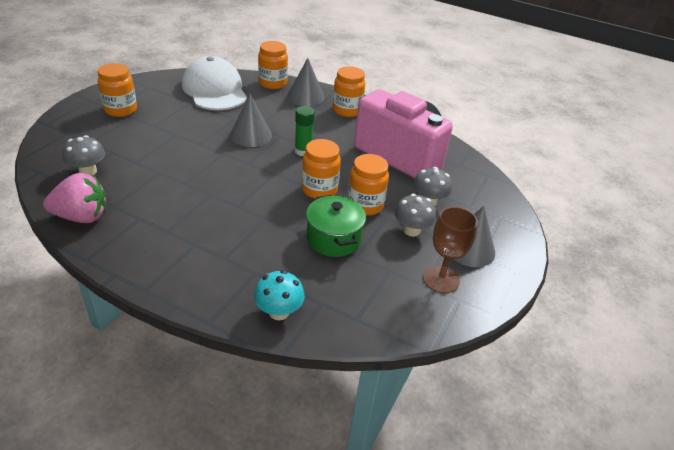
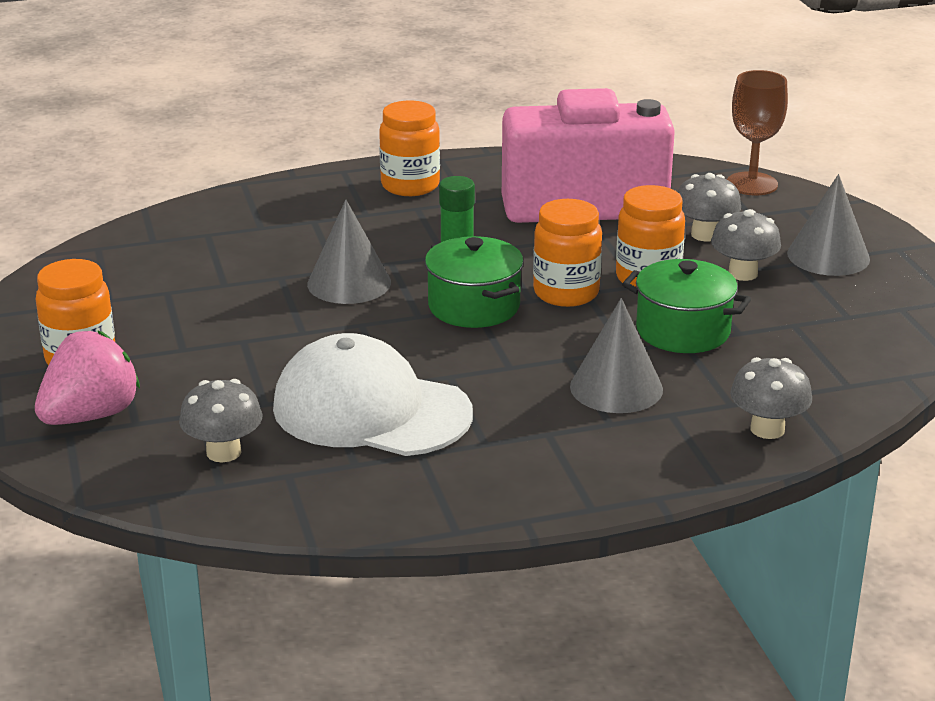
camera: 40 degrees left, 10 degrees down
(81, 217) = (342, 499): pink strawberry -> pink strawberry (91, 415)
(214, 90) = (165, 257): white cap -> white cap (371, 410)
(272, 83) = (233, 204): orange jar -> none
(274, 172) = (474, 306): none -> green pot
(279, 312) = (767, 429): turquoise mushroom -> grey mushroom
(305, 96) = (318, 197): grey cone -> grey cone (616, 387)
(441, 279) = (854, 300): brown goblet -> brown goblet (752, 184)

